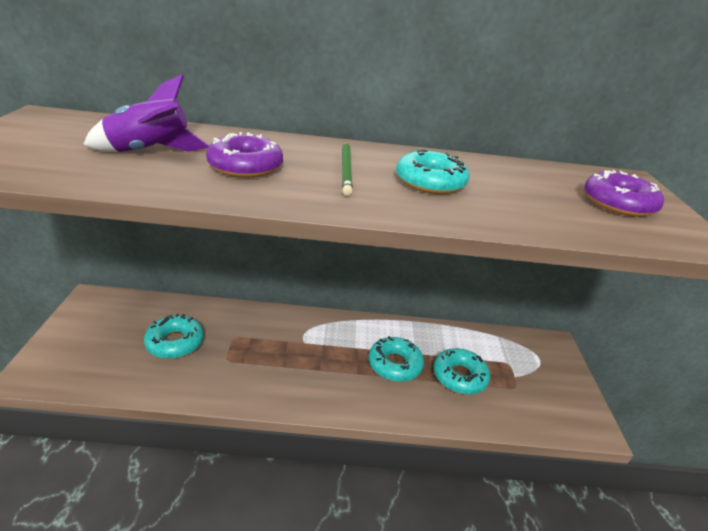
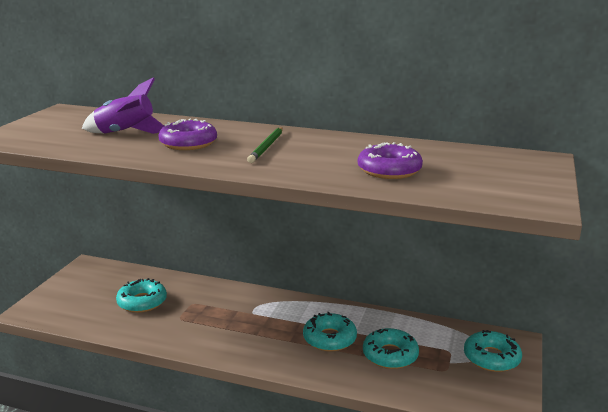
camera: 20 degrees right, 10 degrees down
(430, 182) = (331, 156): turquoise donut -> turquoise donut (491, 358)
(618, 203) = (497, 176): purple donut -> purple donut (389, 170)

